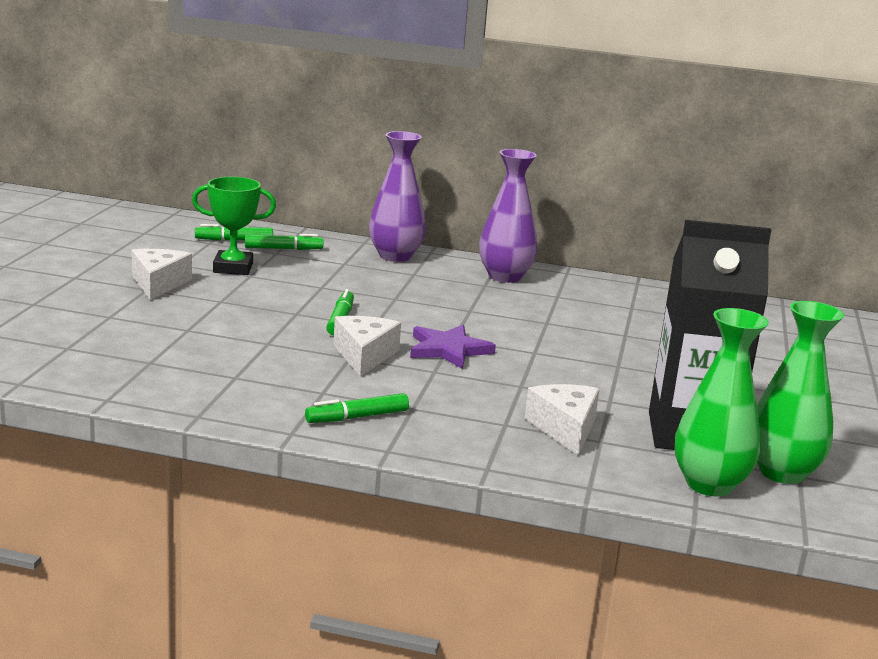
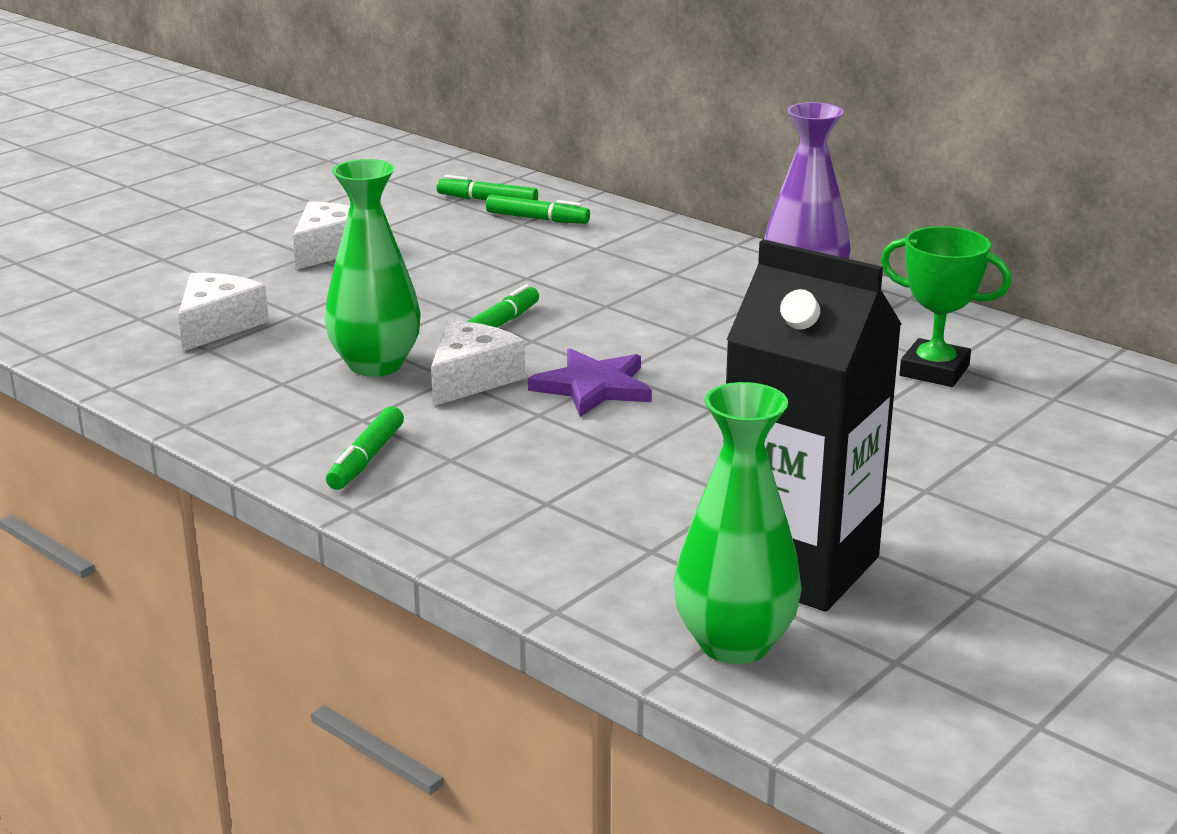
camera: 30 degrees right, 5 degrees up
(233, 268) = (442, 238): green trophy -> green trophy (934, 371)
(357, 417) = (366, 459): green marker -> green marker turned 75 degrees counterclockwise
(395, 256) = (678, 245): purple vase -> none
(565, 428) = (621, 524): white cheese -> white cheese (217, 325)
(782, 472) = (872, 650): green vase -> green vase (375, 365)

